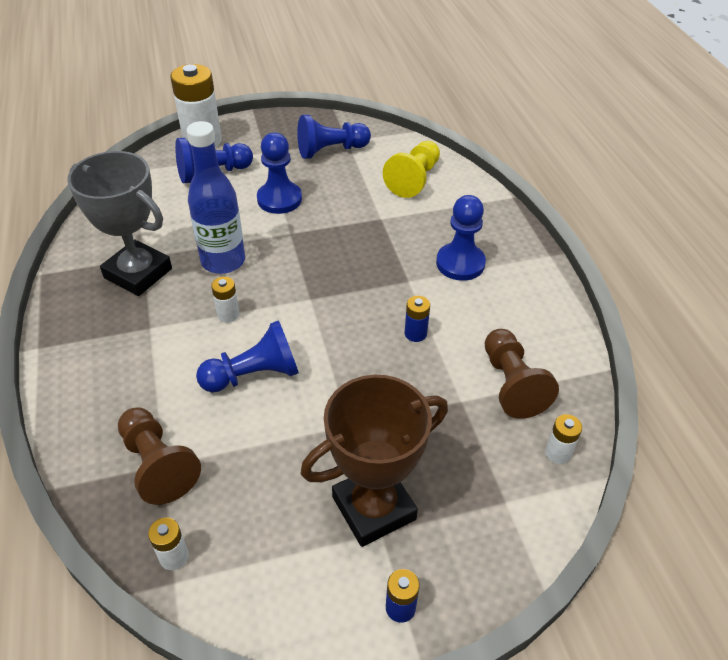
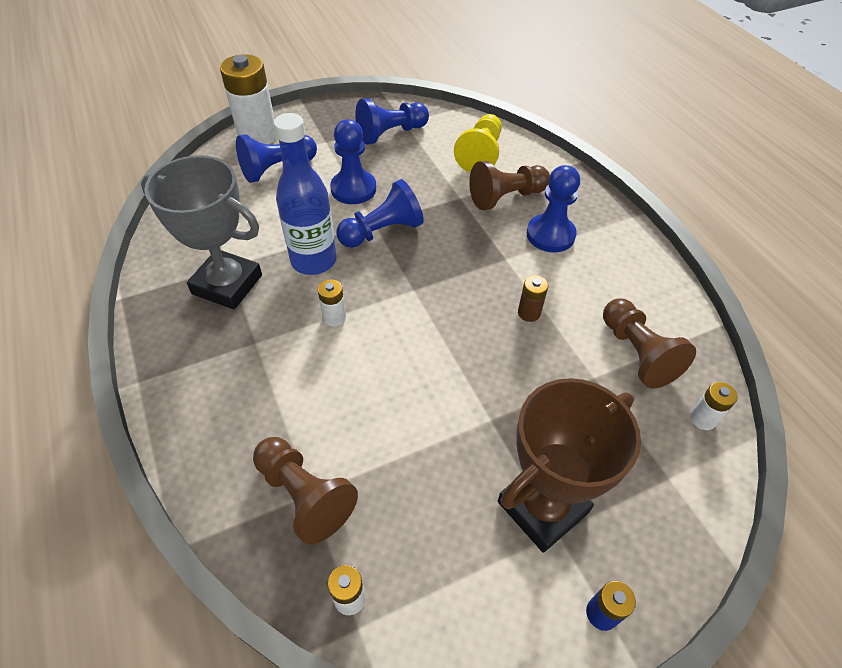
camera: 10 degrees left, 5 degrees up
(254, 375) = (379, 379): blue pawn -> blue pawn (382, 231)
(415, 333) = (529, 313): blue battery -> brown battery
(427, 223) = (506, 197): none -> brown pawn

